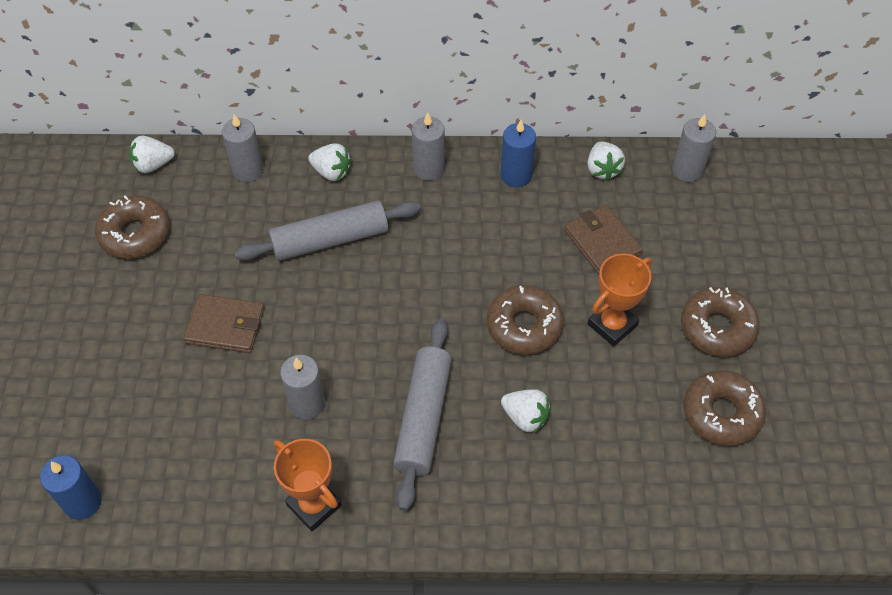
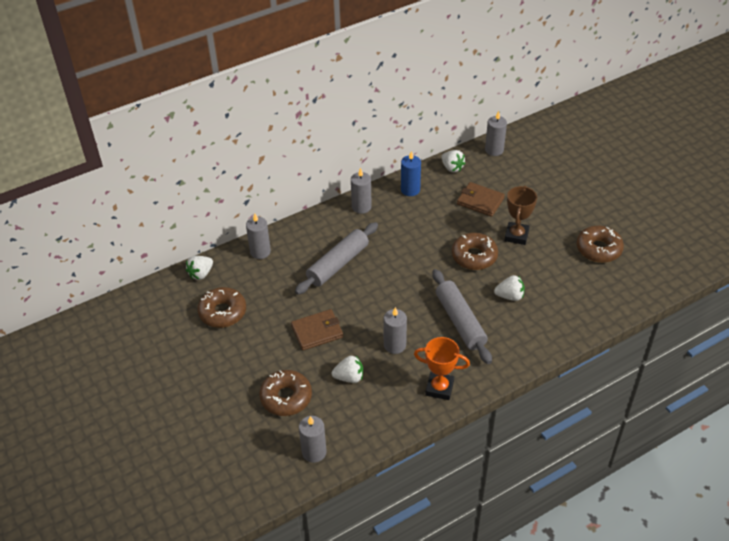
camera: 30 degrees left, 10 degrees down
(82, 502) = (314, 452): blue candle -> grey candle
(331, 172) = (309, 232): white strawberry -> white strawberry (349, 377)
(612, 325) = (516, 235): orange trophy -> brown trophy
(717, 328) = (566, 213): brown donut -> brown donut (286, 397)

